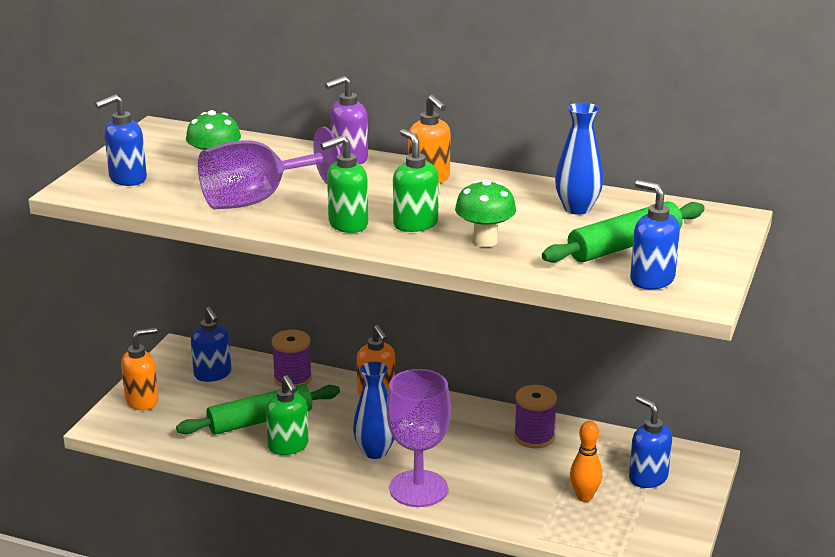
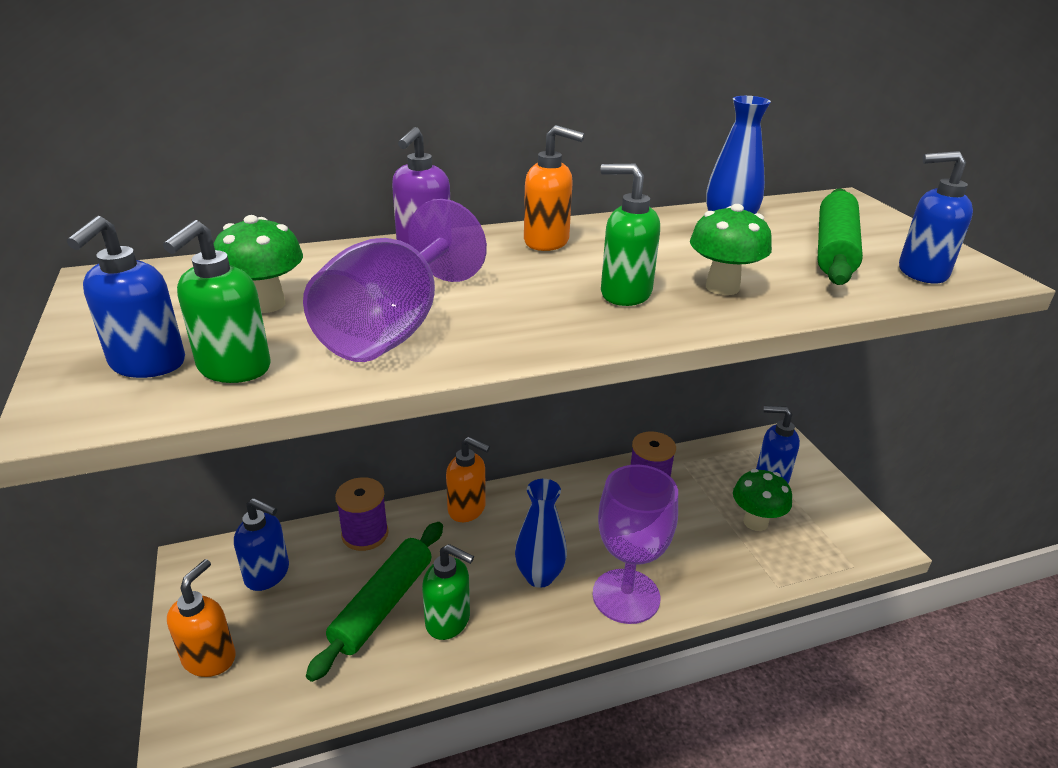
camera: 40 degrees left, 5 degrees up
(347, 224) = (556, 320): green soap dispenser -> green soap dispenser (233, 369)
(584, 497) = (755, 522): orange bowling pin -> green mushroom

